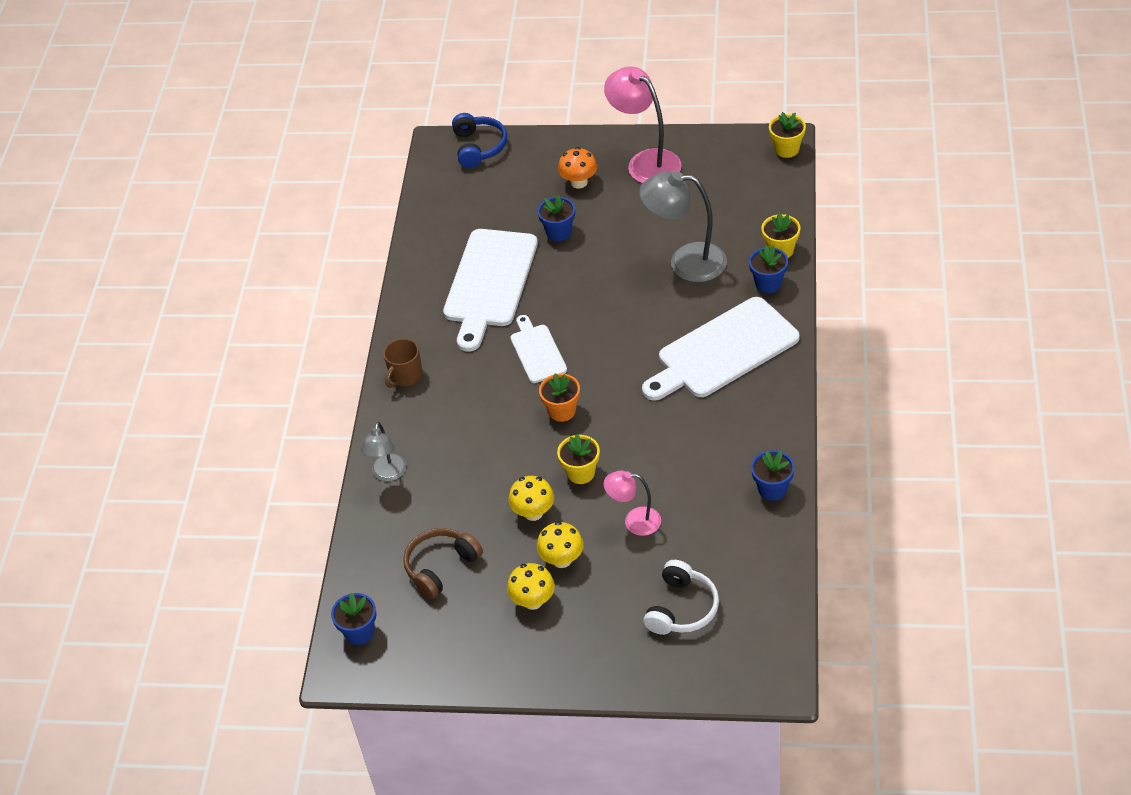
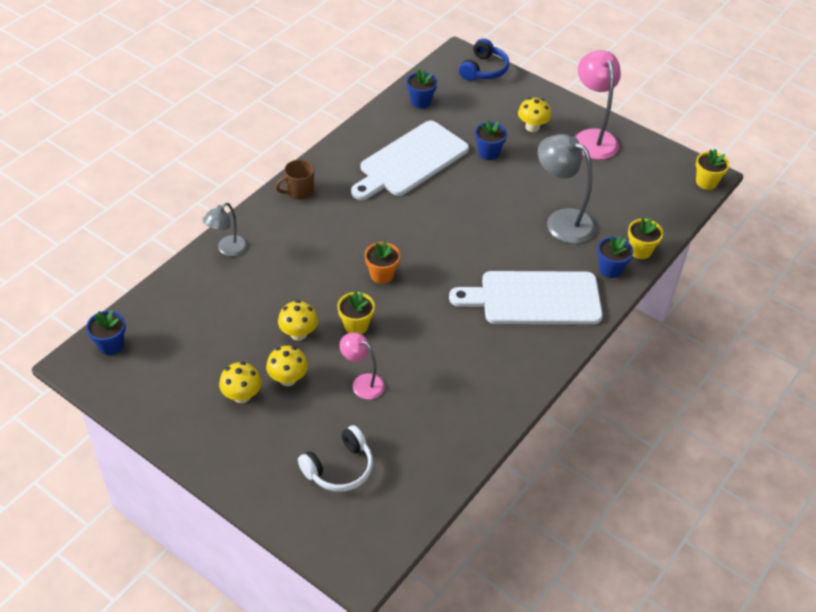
camera: 25 degrees right, 0 degrees up
(441, 567) = (203, 333): brown headphones -> none
(537, 351) = (401, 224): white cutting board -> none
(579, 182) = (532, 127): orange mushroom -> yellow mushroom
(772, 489) = (484, 421): blue flower pot -> blue flower pot (420, 102)

